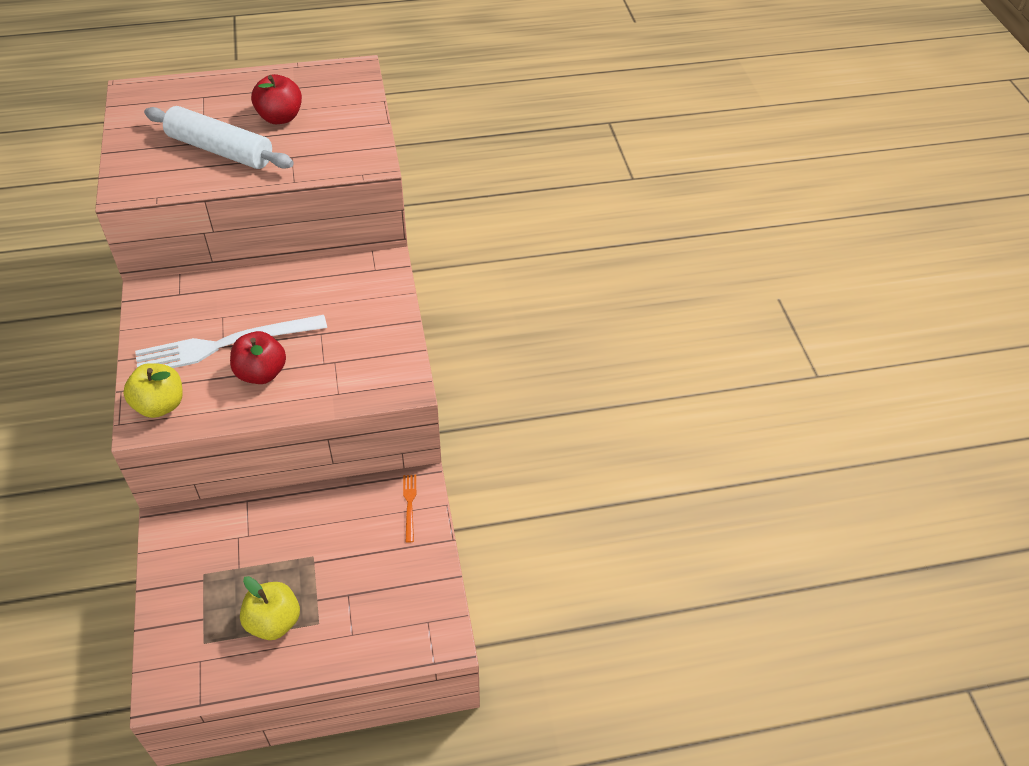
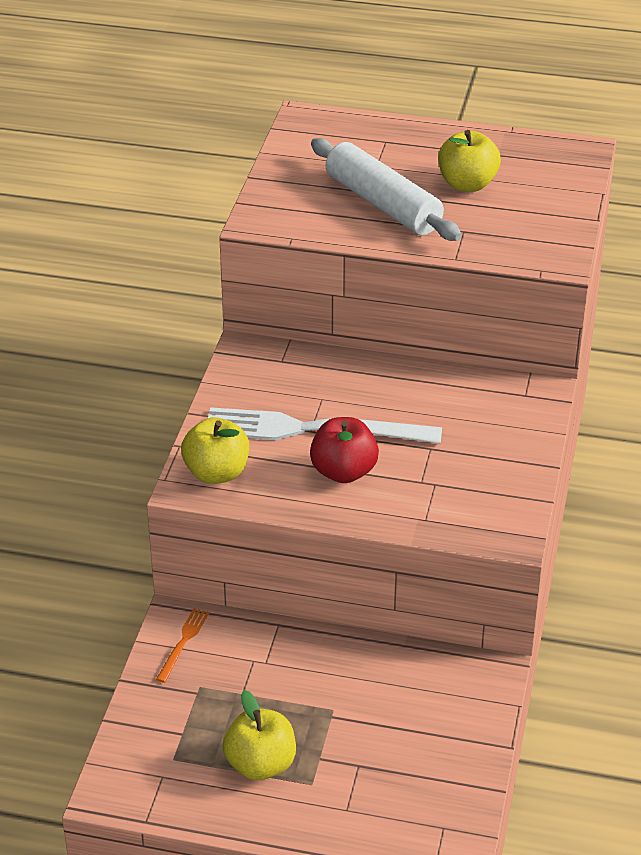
camera: 25 degrees right, 10 degrees down
(280, 117) = (467, 184): red apple -> yellow apple
(409, 505) = (472, 691): orange fork -> orange fork (183, 642)

